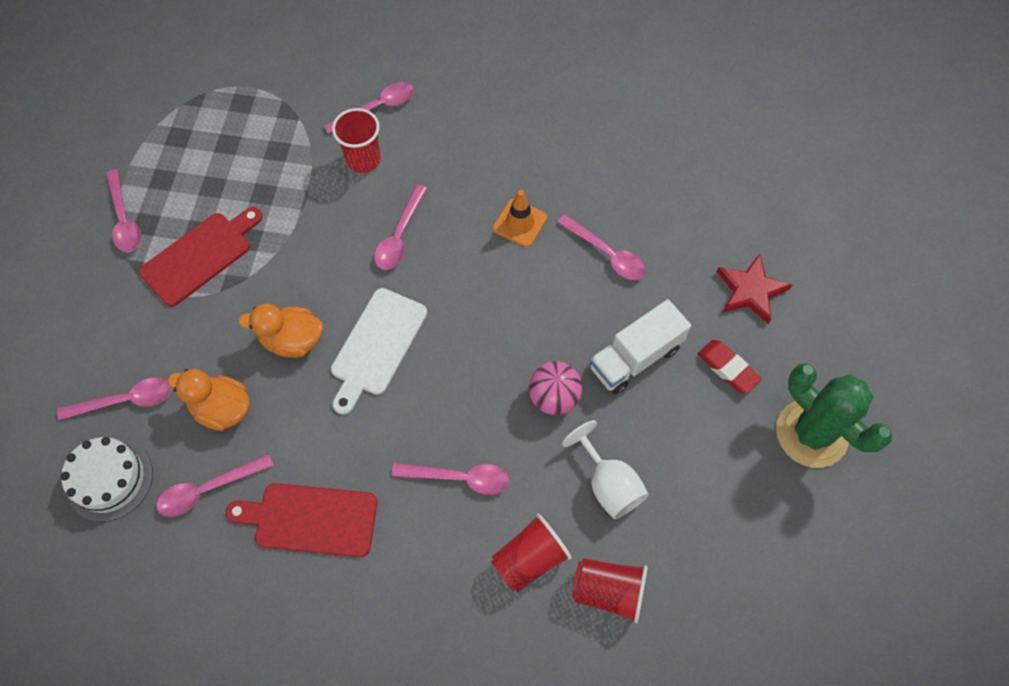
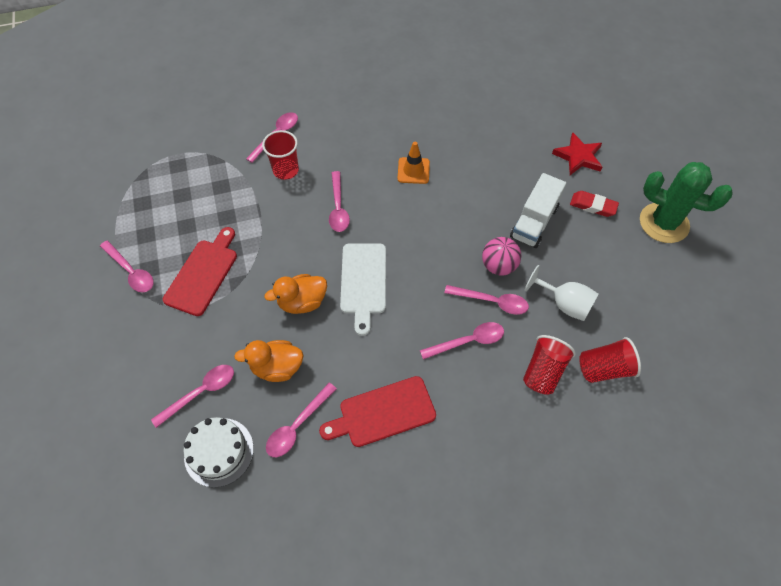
camera: 25 degrees left, 5 degrees down
(606, 254) = (479, 168): pink spoon -> pink spoon (492, 302)

